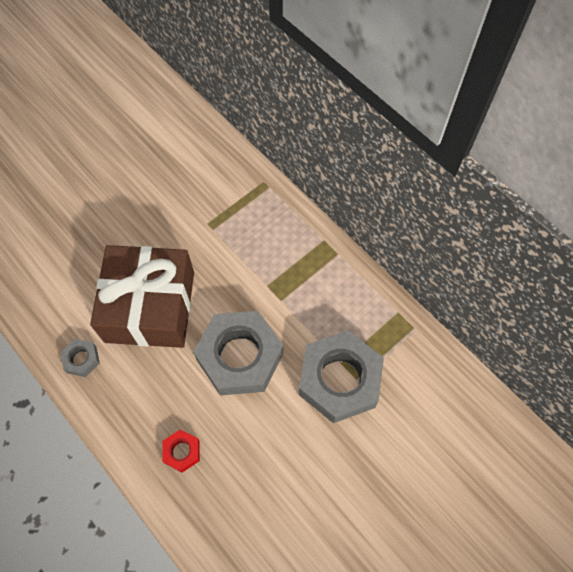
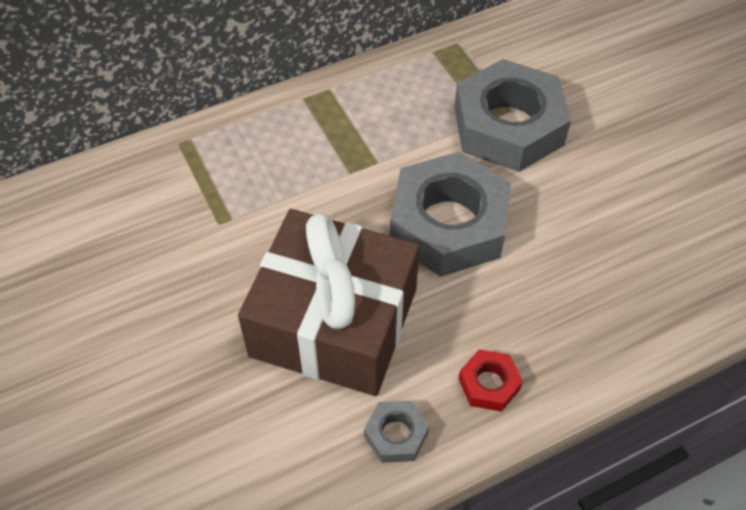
camera: 75 degrees left, 10 degrees down
(182, 452) = (574, 318): red nut -> red nut (489, 384)

